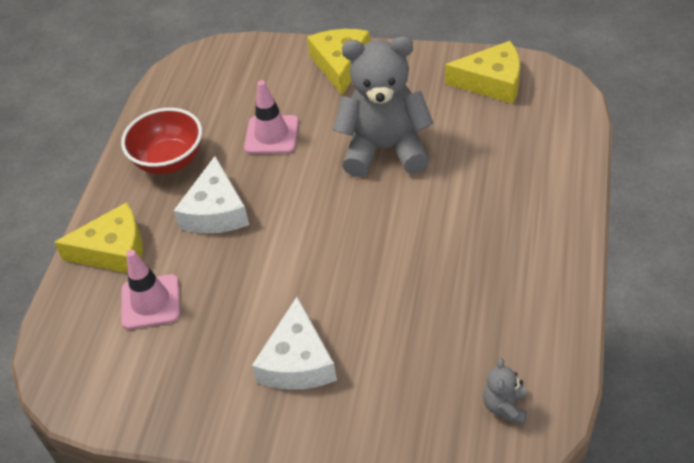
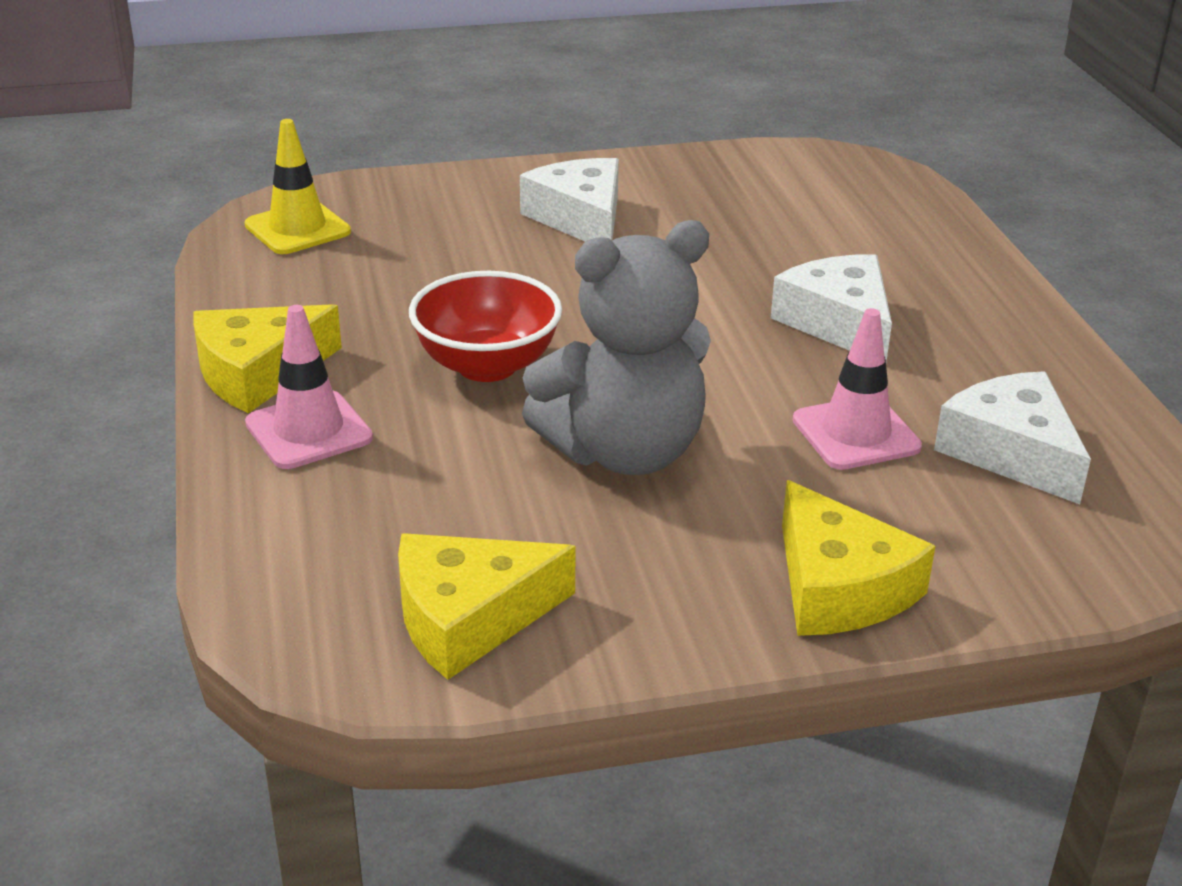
camera: 150 degrees right, 15 degrees down
(114, 250) = (937, 260): yellow cheese -> yellow cheese (257, 372)
(150, 302) = (823, 229): pink traffic cone -> pink traffic cone (309, 431)
(169, 161) = (992, 366): red bowl -> red bowl (487, 366)
(213, 110) = (1011, 452): none -> white cheese
(505, 407) = (297, 228): grey teddy bear -> yellow traffic cone

